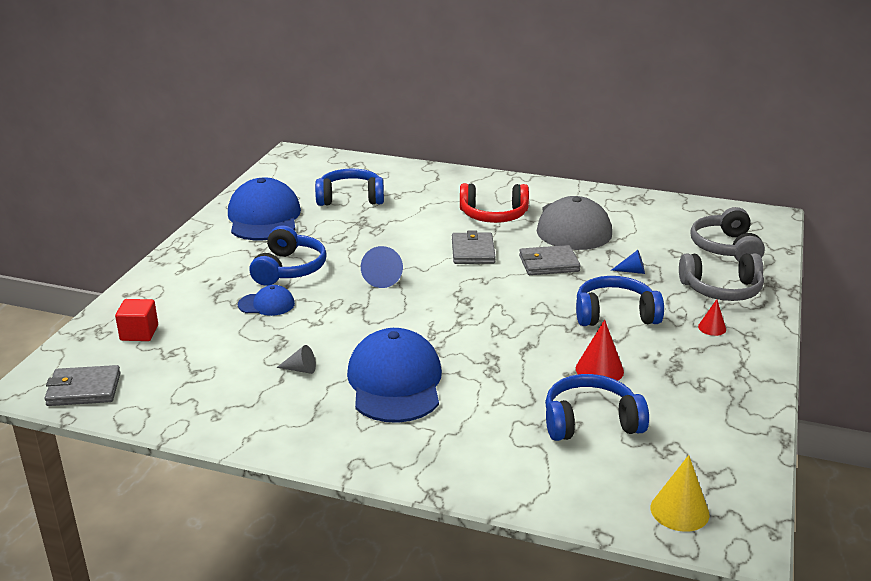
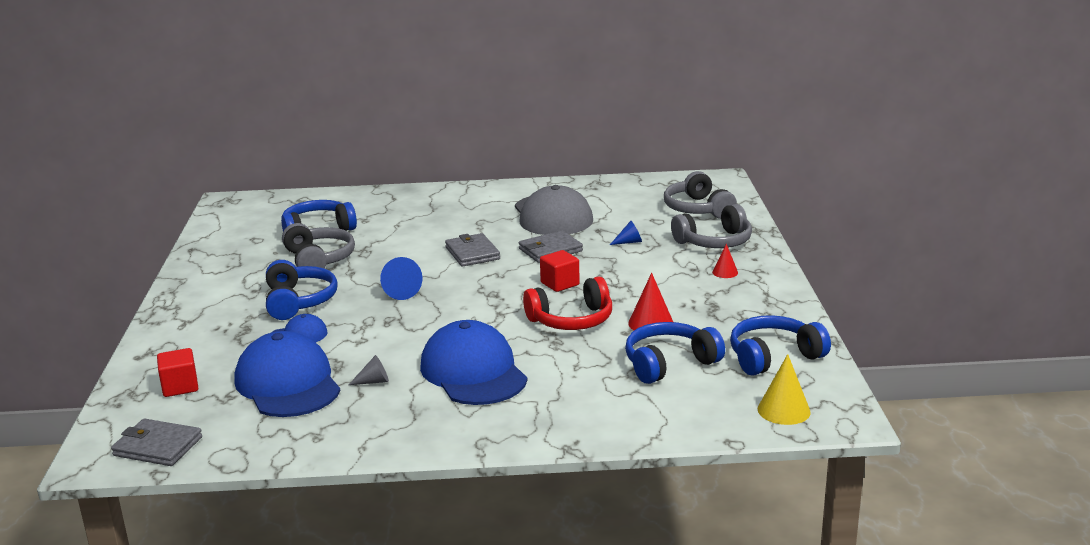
camera: 20 degrees left, 5 degrees down
(84, 389) = (158, 446): grey wallet -> grey wallet turned 45 degrees clockwise
(264, 217) = (238, 262): blue cap -> blue cap (288, 383)
(332, 229) = (318, 259): none -> grey headphones
(493, 215) = (471, 220): red headphones -> red headphones (571, 320)
(535, 303) = (560, 284): none -> red cube
(615, 314) = (636, 278): blue headphones -> blue headphones (773, 357)

